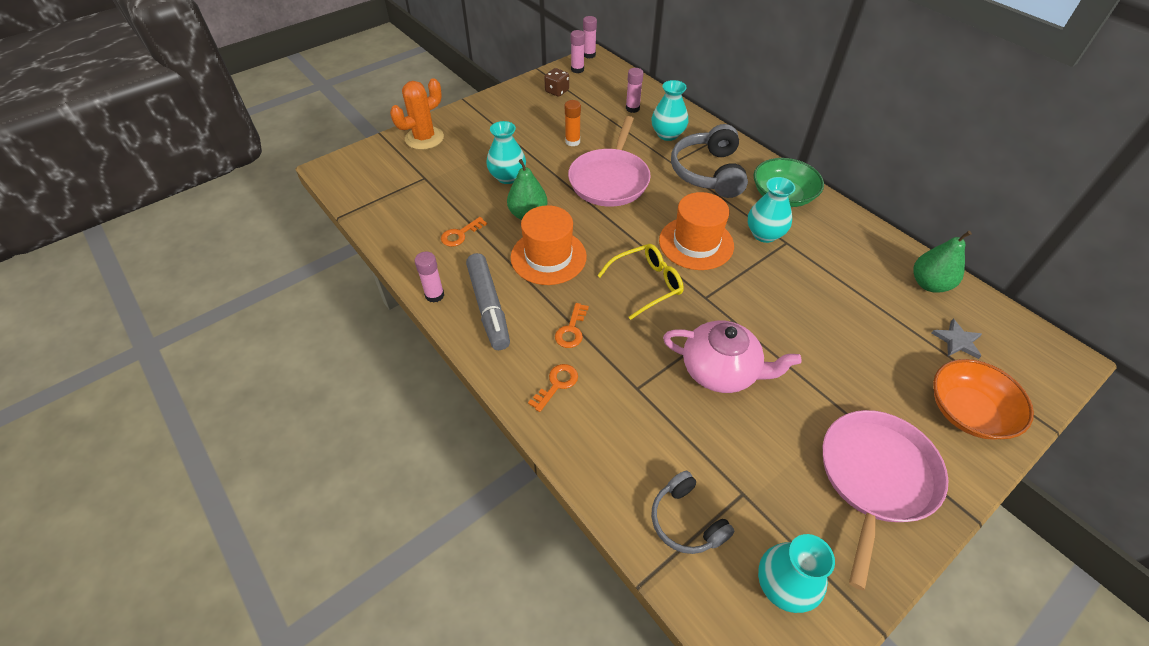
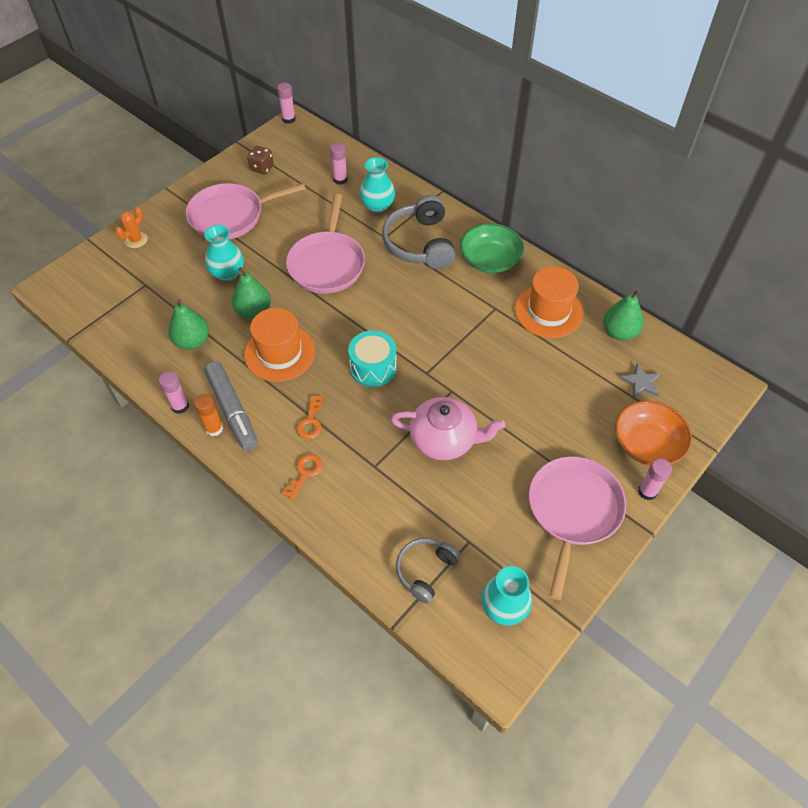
camera: 10 degrees left, 5 degrees up
(424, 138) = (136, 240): orange cactus -> orange cactus, size x0.59
(460, 234) = (192, 341): orange key -> green pear
(519, 128) = (230, 216): none -> pink pan
(572, 141) = (285, 225): orange glue stick -> orange glue stick (214, 428)
(577, 69) = (279, 139): pink glue stick -> pink glue stick (647, 491)
(647, 284) = (373, 367): yellow glasses -> turquoise drum
(686, 521) = (425, 570): grey headphones -> grey headphones turned 75 degrees clockwise
(696, 243) = (414, 320): orange hat -> orange hat (548, 311)
(764, 234) = (475, 302): turquoise vase -> none

